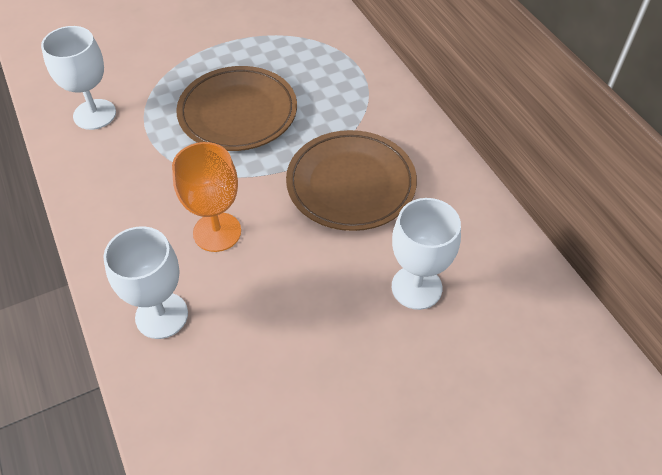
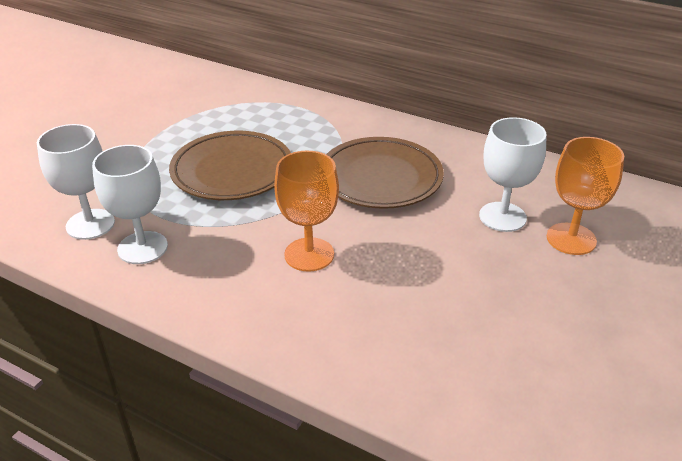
camera: 35 degrees left, 15 degrees down
(161, 315) = (329, 333): white goblet -> white goblet (142, 248)
(455, 349) = (571, 239): none -> orange goblet

